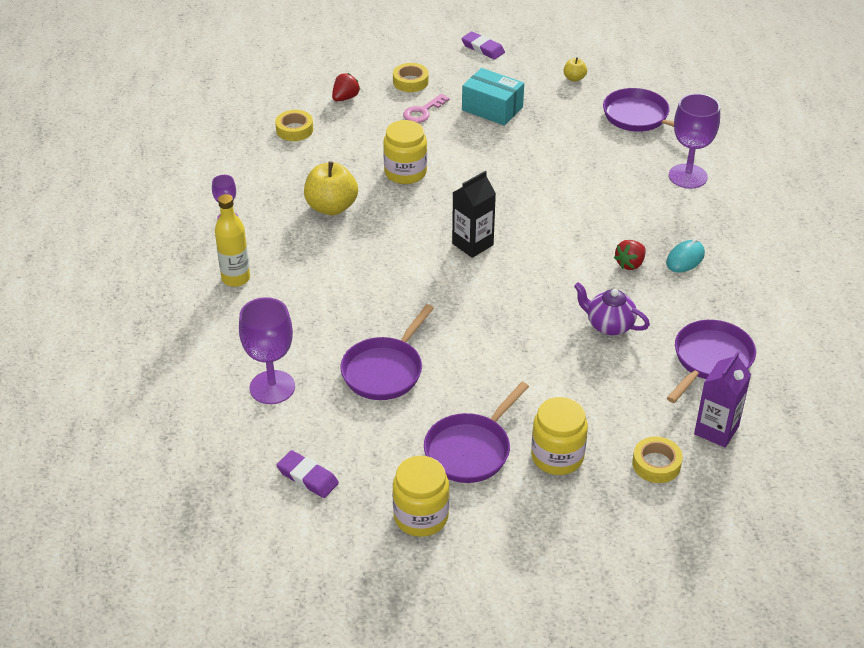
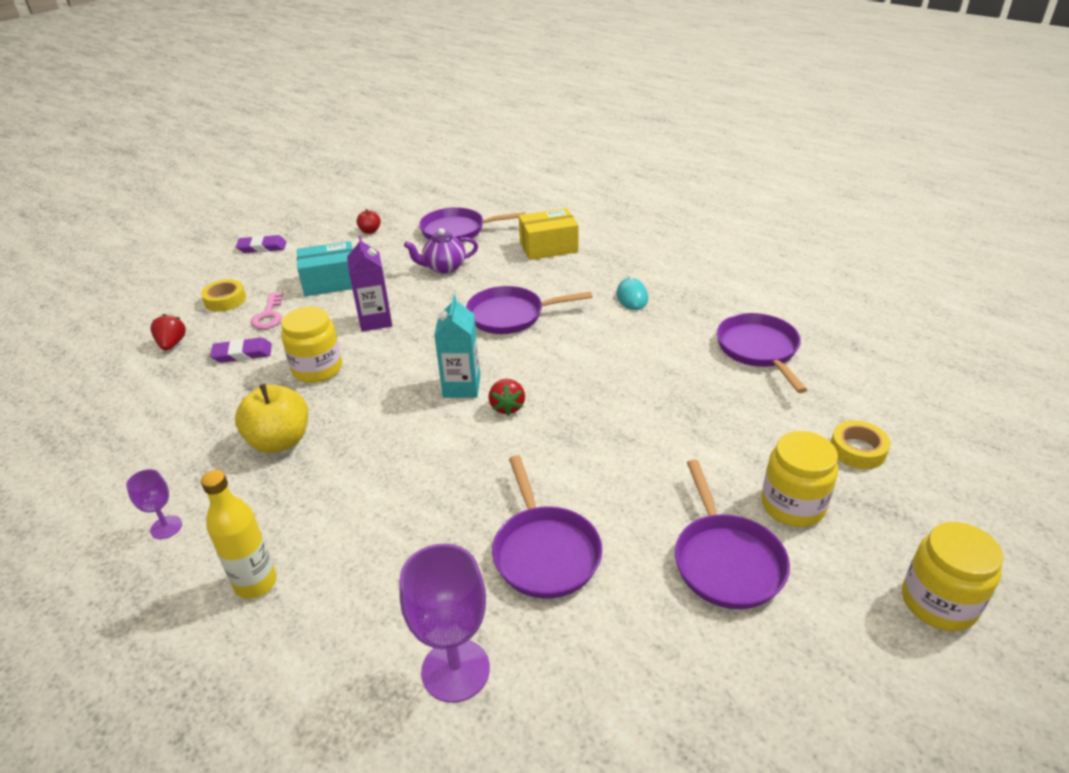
camera: 45 degrees left, 5 degrees down
(294, 130) = (147, 398): yellow tape -> none
(307, 477) = (634, 739): purple eraser -> purple eraser (242, 353)
(421, 516) = (792, 670): yellow jar -> yellow jar (938, 602)
(472, 244) = (461, 387): black carton -> turquoise carton
(574, 78) = (370, 231): yellow apple -> red apple
(575, 215) = (511, 315): none -> purple pan
(609, 325) = (658, 374): purple teapot -> purple teapot (444, 267)
(630, 264) = (602, 323): red strawberry -> red strawberry (507, 407)
(688, 176) = (548, 247): purple goblet -> yellow box
(716, 430) = (845, 394): purple carton -> purple carton (375, 321)

